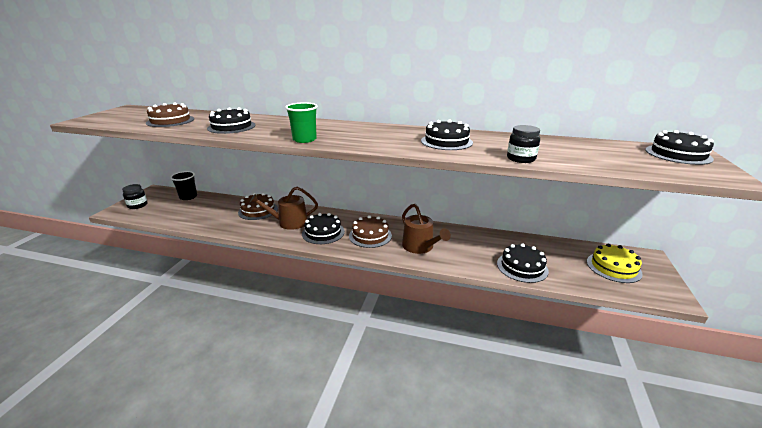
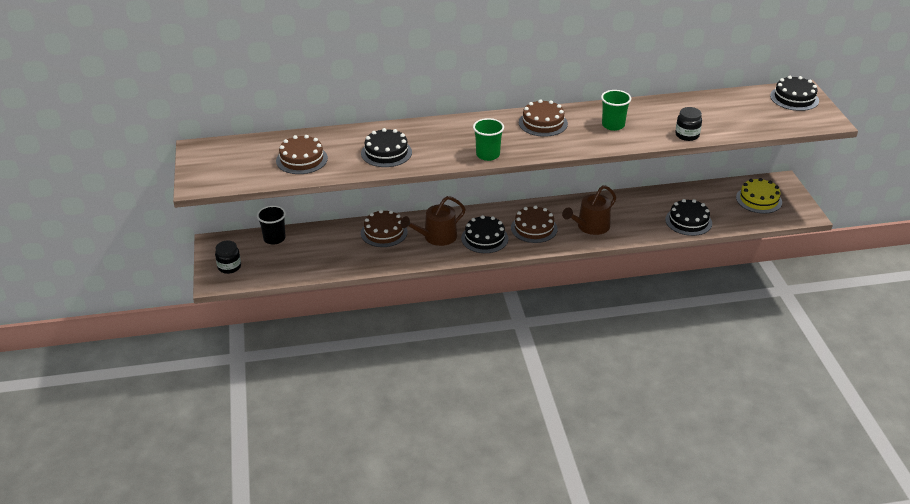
camera: 25 degrees left, 10 degrees up
(382, 131) = (543, 123): none -> brown cake
(420, 247) = (590, 227): brown watering can -> brown watering can turned 105 degrees clockwise
(446, 141) = (613, 125): black cake -> green cup

